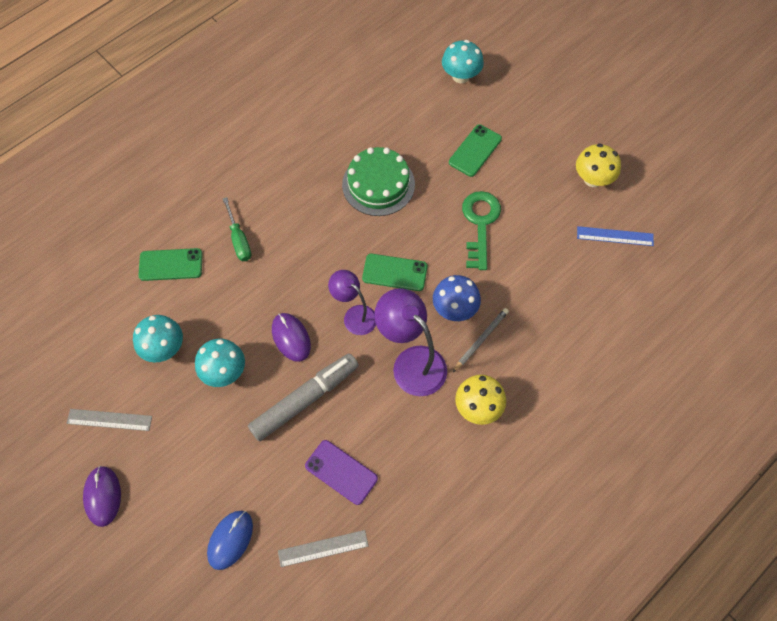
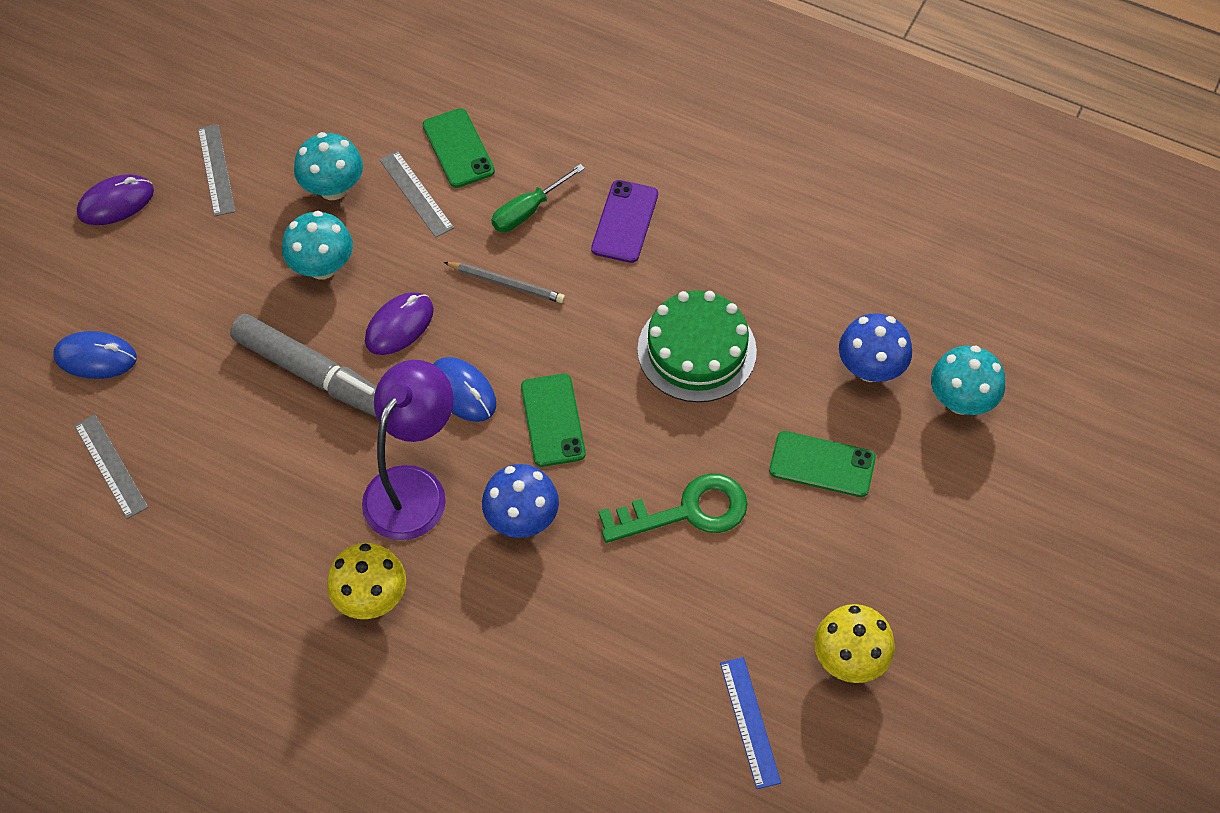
camera: 70 degrees right, 5 degrees down
(194, 299) = (416, 193): none -> grey ruler
(341, 472) = (221, 452): purple phone -> purple phone (624, 221)
(354, 315) = (462, 391): purple lamp -> blue mouse
(425, 108) = (870, 368): none -> blue mushroom
(480, 340) = (483, 570): grey pencil -> grey pencil (506, 283)

